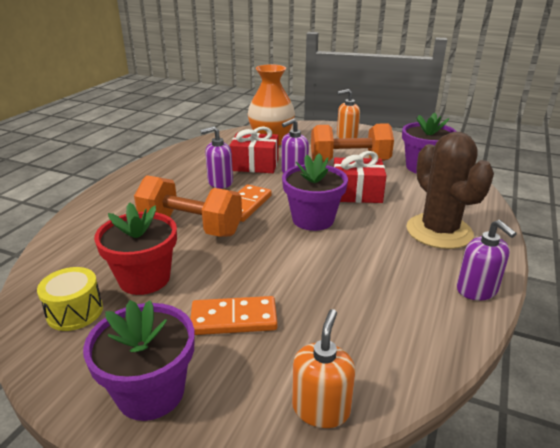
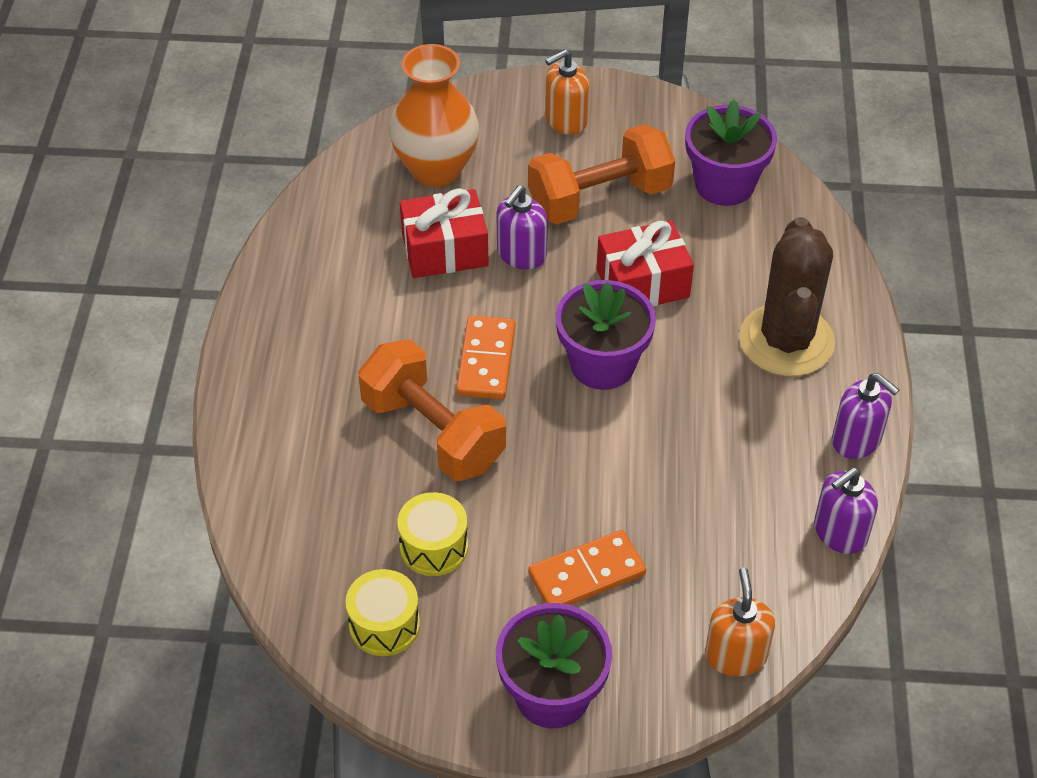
camera: 20 degrees left, 20 degrees up
(144, 278) = (434, 547): red flower pot -> yellow drum
(191, 227) = (433, 433): orange dumbbell -> orange dumbbell turned 45 degrees clockwise
(220, 182) = (413, 314): purple soap dispenser -> purple soap dispenser (839, 533)
(439, 231) = (786, 341): brown cactus -> brown cactus turned 45 degrees clockwise

